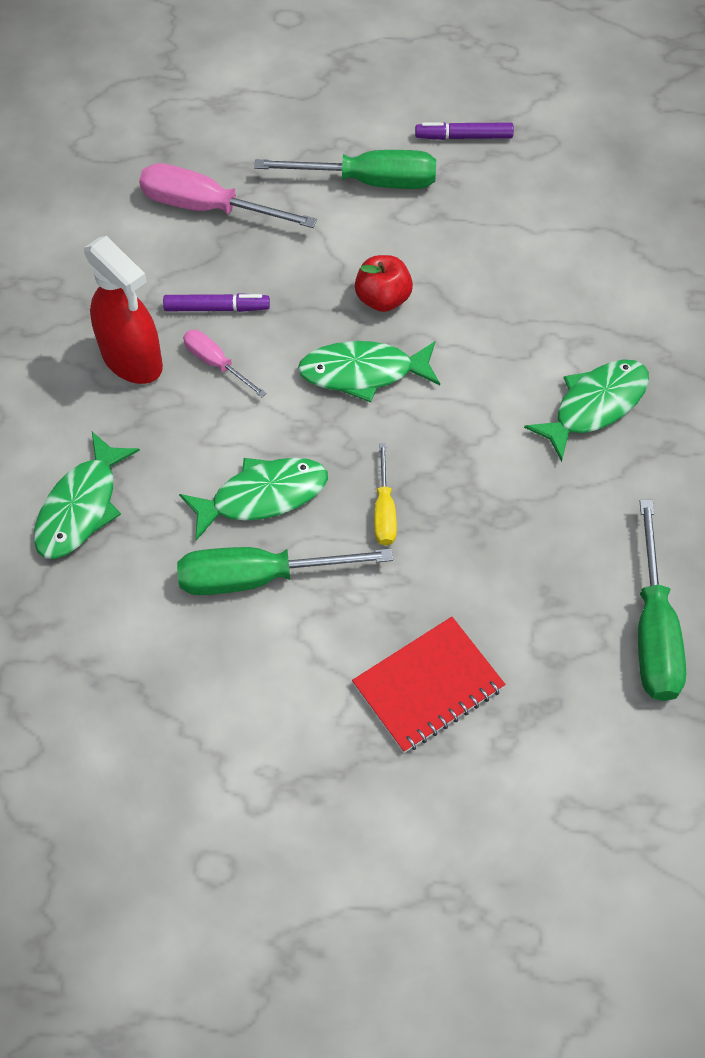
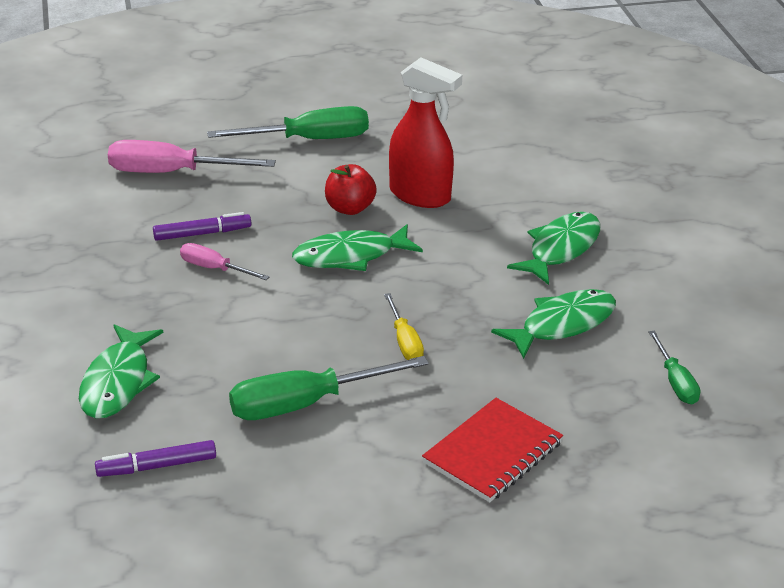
camera: 15 degrees left, 25 degrees down
(132, 360) = (135, 277): red spray bottle -> red spray bottle (420, 195)
(262, 496) = (289, 349): green fish -> green fish (562, 324)
(464, 137) = (380, 104): purple marker -> purple marker (157, 466)
(653, 629) = (675, 382): green screwdriver -> green screwdriver, size x0.55

